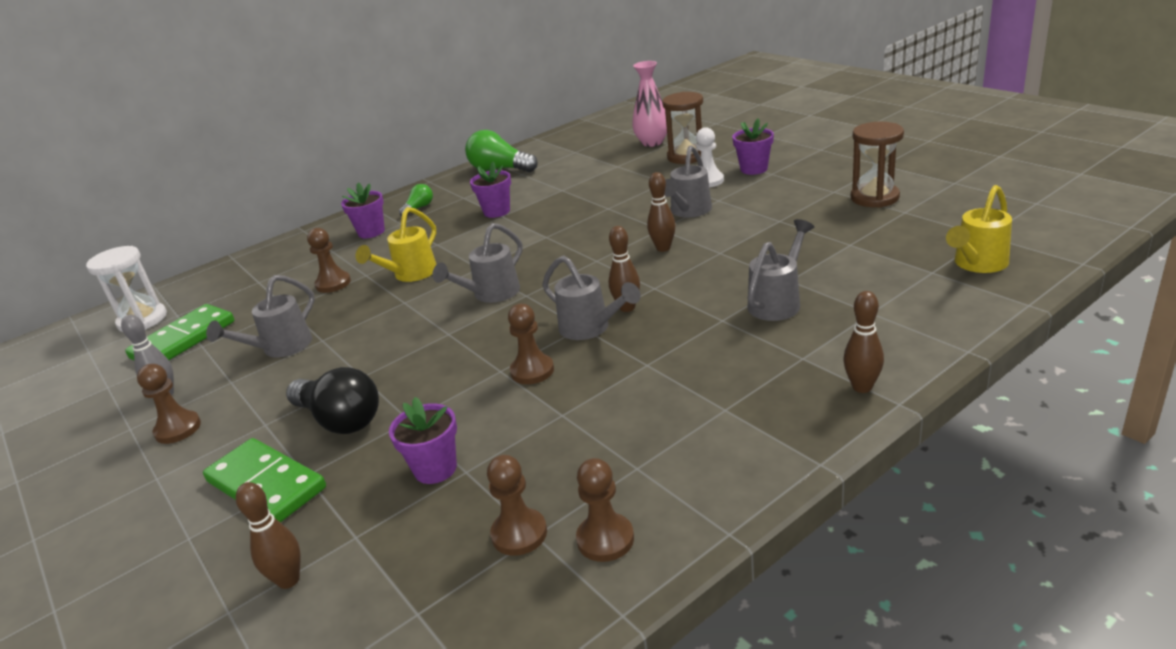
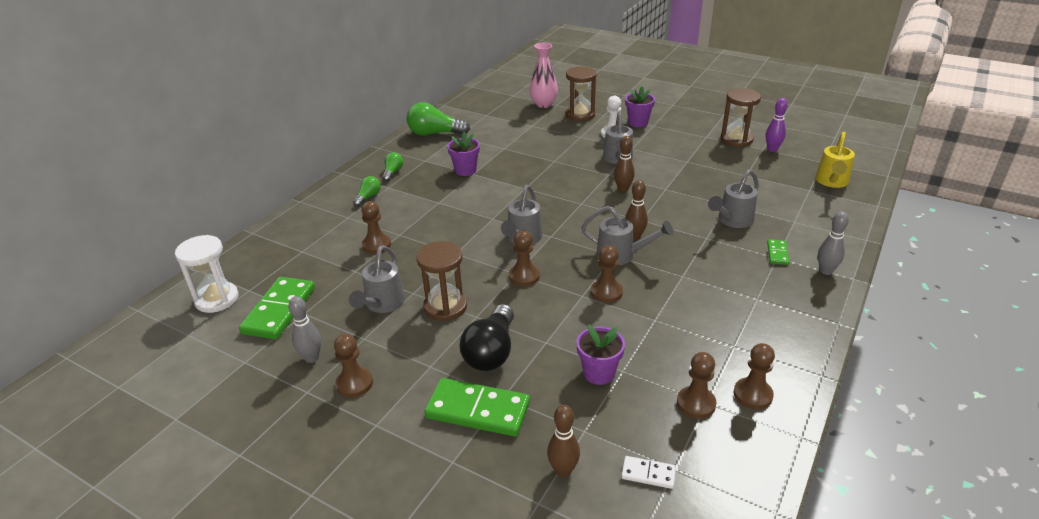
camera: 25 degrees left, 5 degrees up
(339, 361) = (445, 307): none -> brown hourglass
(340, 420) = (491, 352): black light bulb -> black light bulb turned 90 degrees clockwise
(371, 232) = (368, 197): purple flower pot -> green light bulb
(380, 611) = (648, 474): none -> white domino
(410, 274) = (440, 230): yellow watering can -> none
(453, 338) = (524, 276): none -> brown pawn
(778, 302) = (732, 221): grey watering can -> grey watering can turned 150 degrees counterclockwise
(807, 353) = (777, 253): none -> green domino
(862, 387) = (826, 271): brown bowling pin -> grey bowling pin
(919, 213) = (772, 149): none -> purple bowling pin

